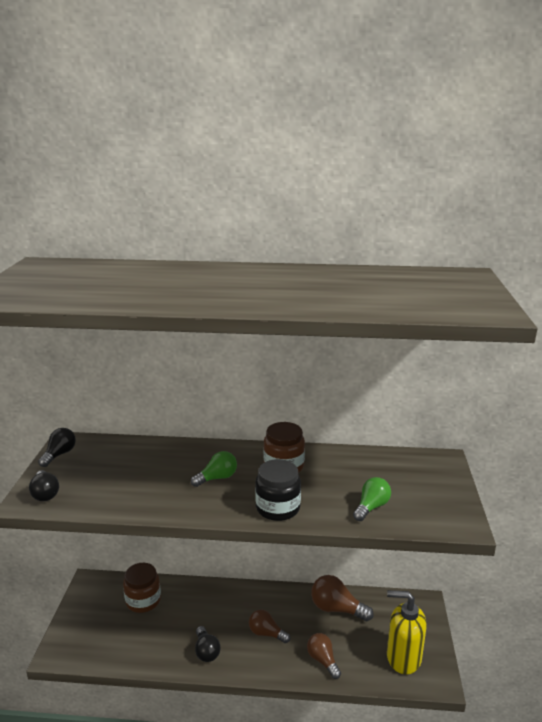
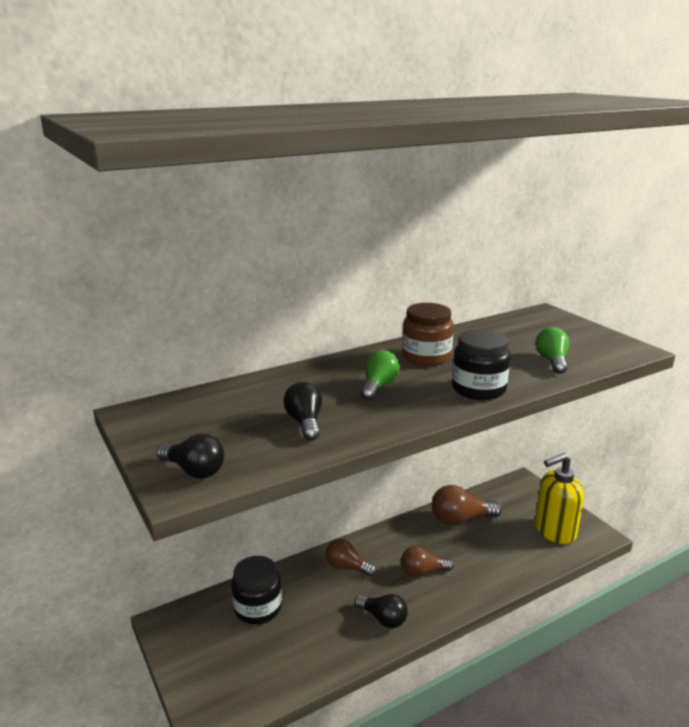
camera: 35 degrees left, 0 degrees up
(59, 454) = (145, 428): black light bulb -> black light bulb (305, 423)
(143, 600) = (257, 608): brown jar -> black jar
(323, 660) = (497, 567): brown light bulb -> brown light bulb (347, 567)

